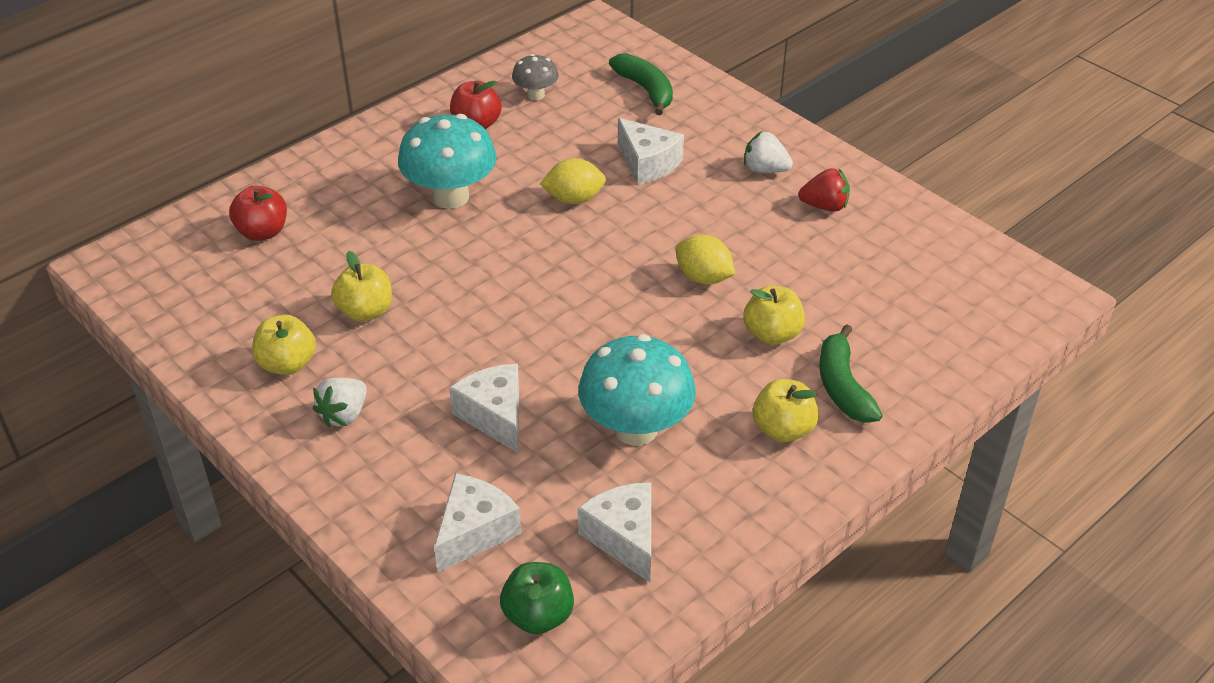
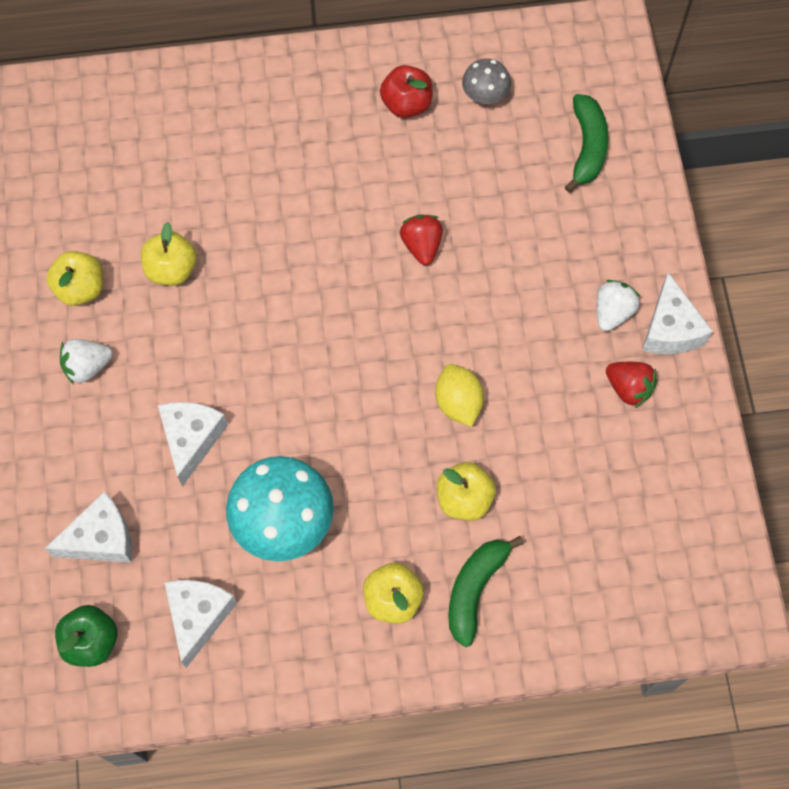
camera: 35 degrees right, 25 degrees up
(262, 232) = (152, 131): red apple -> none
(451, 197) = (323, 180): turquoise mushroom -> none
(574, 199) = (421, 245): yellow lemon -> red strawberry
(647, 163) = (516, 241): white cheese -> white cheese (670, 329)
(765, 169) = (612, 312): white strawberry -> white strawberry turned 60 degrees clockwise

